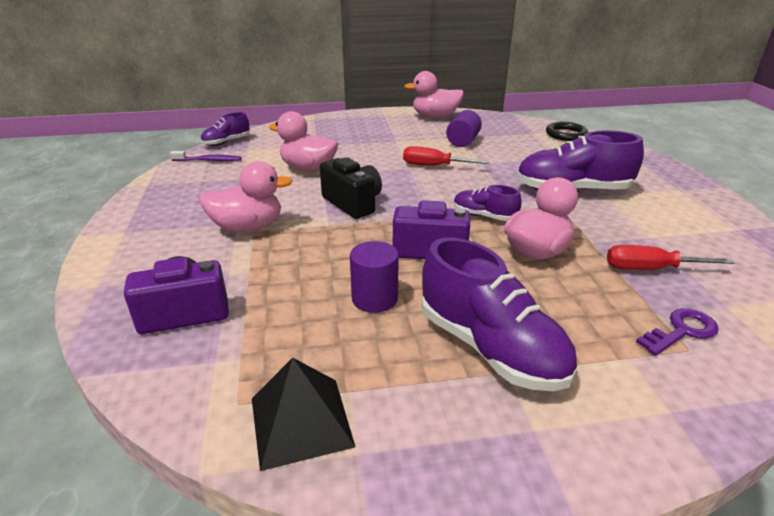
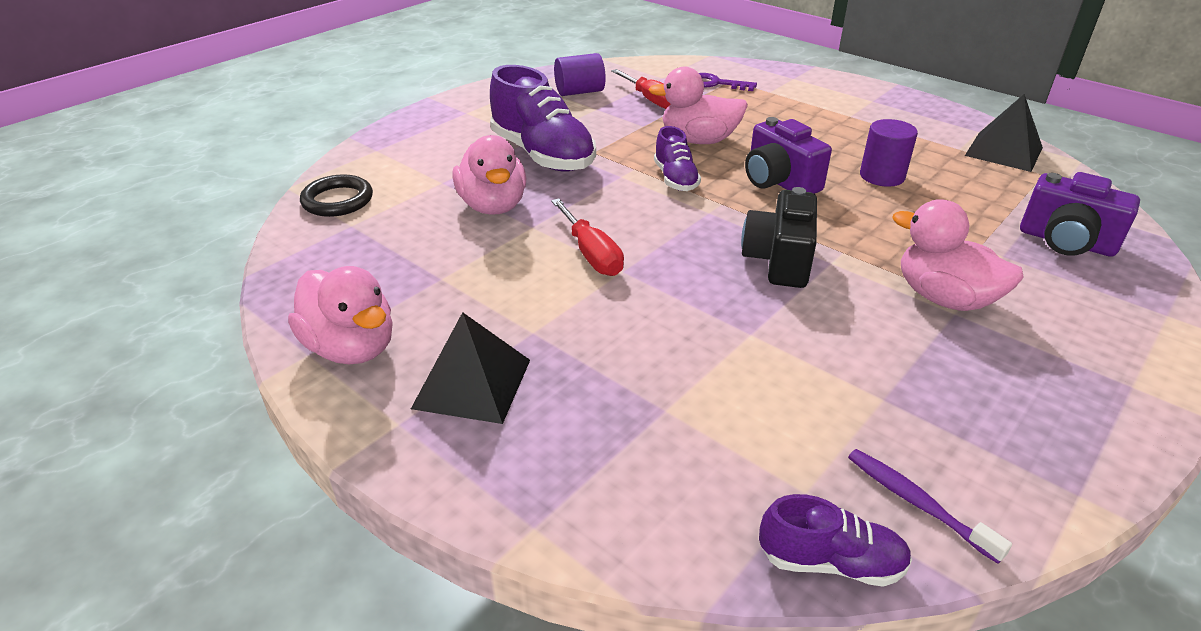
camera: 130 degrees left, 5 degrees up
(308, 168) = (757, 355): pink duck -> pink duck (493, 206)
(385, 126) = (472, 383): none -> black pyramid
(463, 141) = (463, 268): purple cylinder -> purple cylinder (579, 92)
(490, 348) = (841, 124): purple shoe -> none

